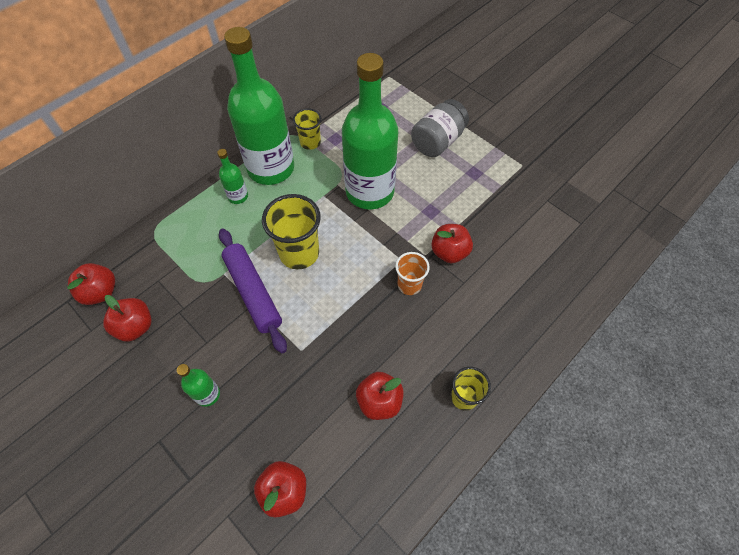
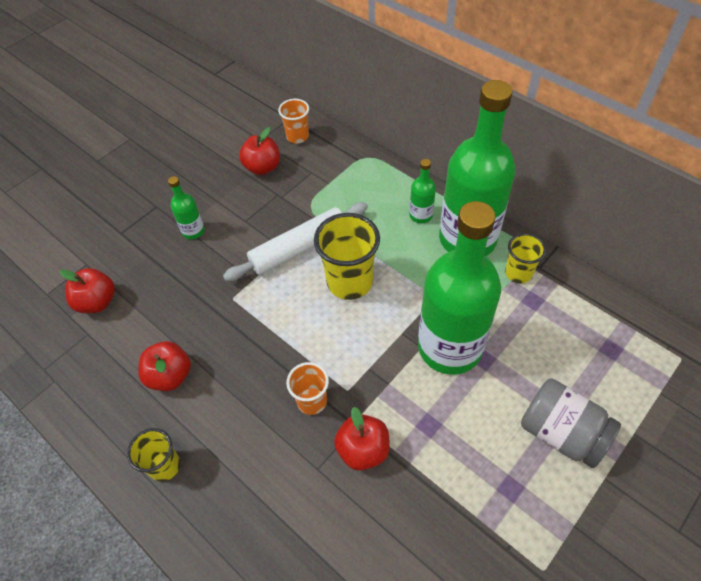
camera: 90 degrees right, 5 degrees down
(100, 292) = (297, 136): red apple -> orange cup
(253, 292) = (299, 248): purple rolling pin -> white rolling pin

